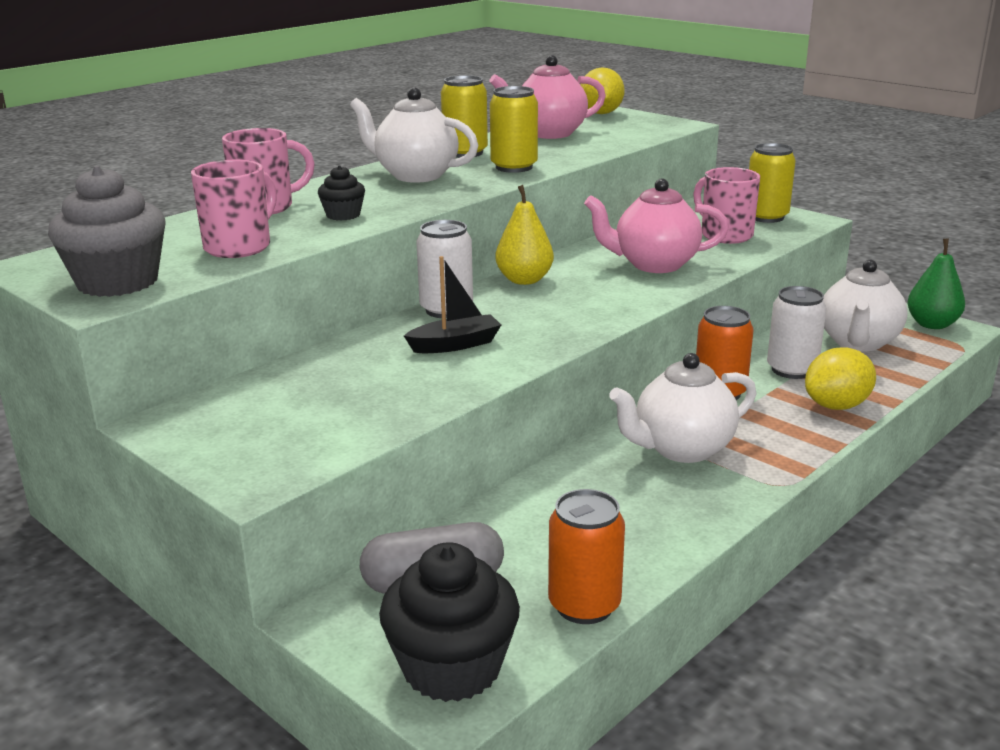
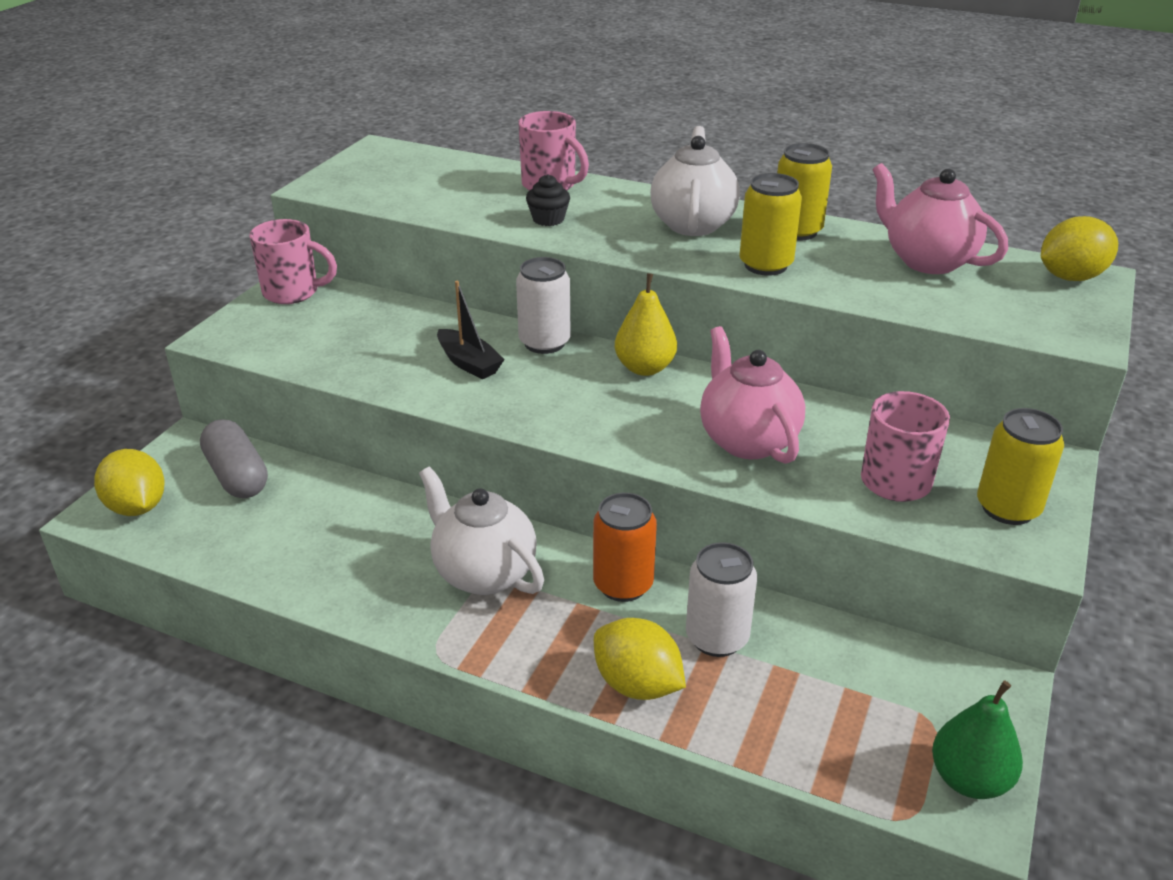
camera: 70 degrees right, 10 degrees up
(117, 282) = (354, 182): grey cupcake -> none
(239, 247) = (446, 200): pink mug -> pink mug (293, 292)
(452, 667) = (137, 507): black cupcake -> yellow lemon
(584, 605) = (215, 554): orange can -> none
(858, 342) = (842, 696): white teapot -> none

